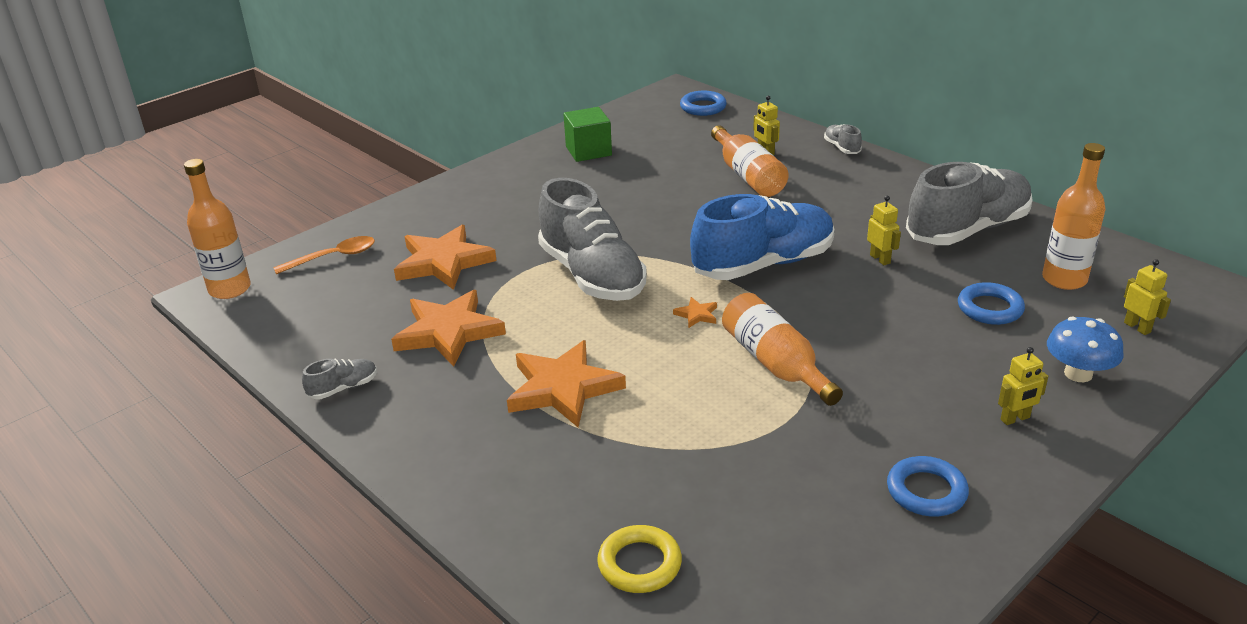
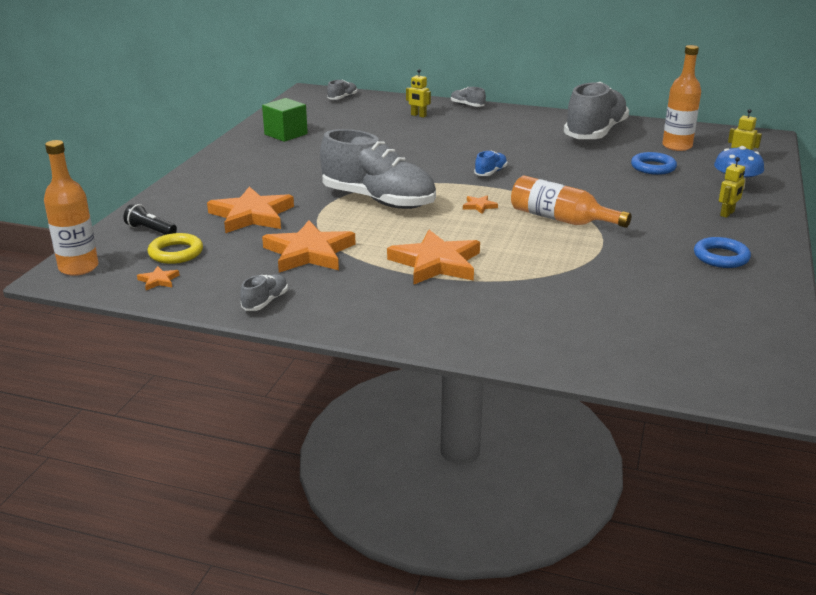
camera: 30 degrees left, 5 degrees down
(278, 327) = (158, 280): none -> orange star
(333, 257) = (150, 230): orange spoon -> black flashlight
(639, 564) = (601, 335): yellow ring -> yellow ring (176, 253)
(703, 107) = (342, 98): blue ring -> grey shoe
(748, 175) = (422, 129): orange bottle -> none
(763, 264) = (490, 172): blue shoe -> blue shoe, size x0.40
(880, 259) = (561, 156): yellow robot -> none

